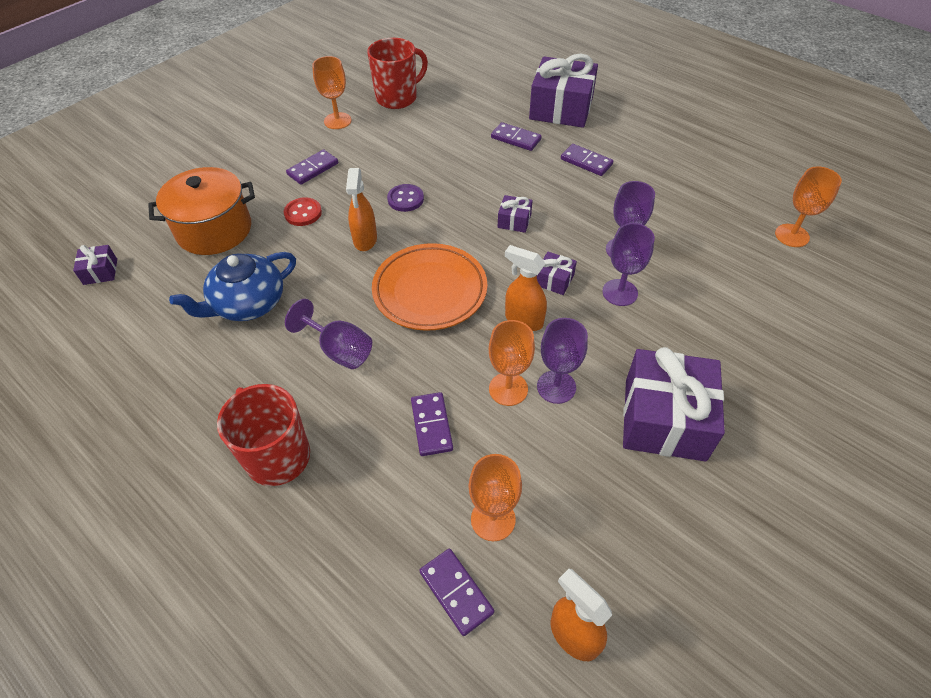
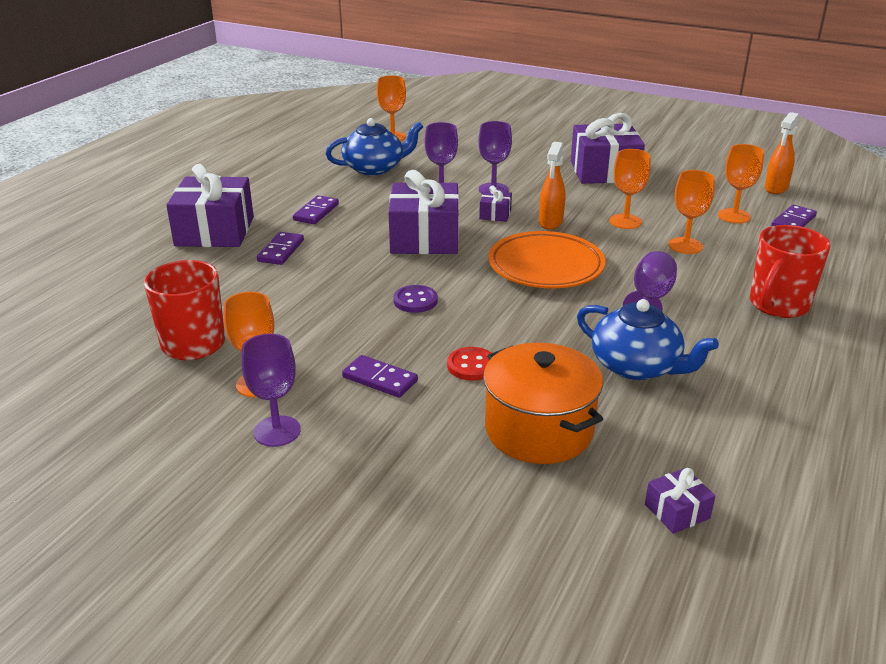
camera: 105 degrees left, 20 degrees down
(365, 240) = (496, 313): orange spray bottle -> none
(431, 425) = (685, 246): purple domino -> orange goblet
(514, 221) = (424, 238): purple gift -> purple gift, size x2.26
(556, 387) = (608, 205): purple goblet -> purple goblet (277, 431)
(691, 209) = (374, 168): none -> blue teapot

